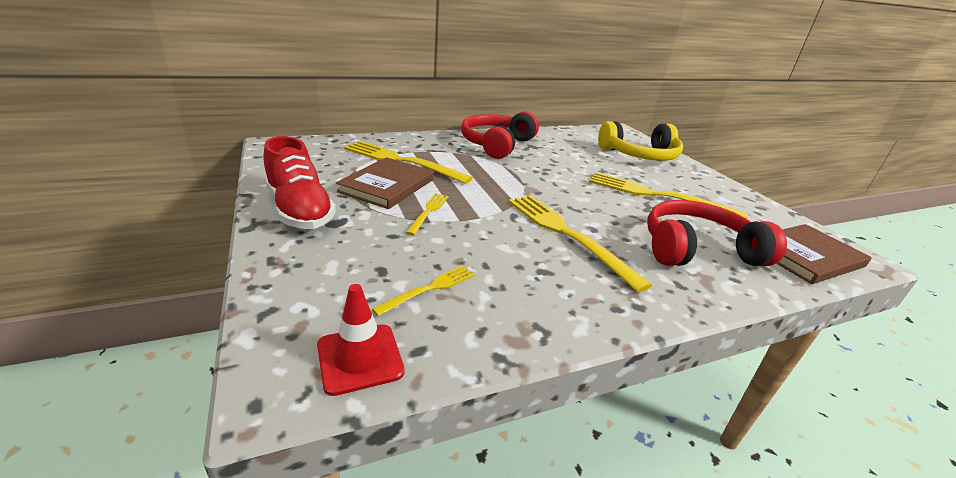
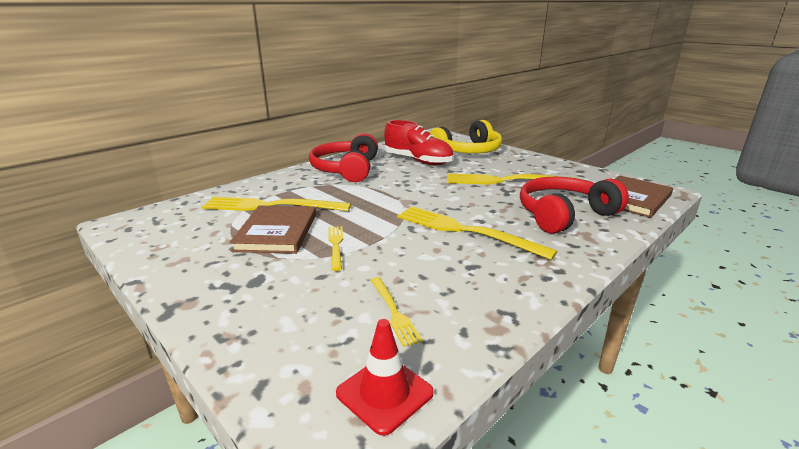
camera: 20 degrees left, 5 degrees down
(300, 210) = (207, 280): red shoe -> red shoe (418, 161)
(429, 289) = (393, 312): yellow fork -> yellow fork turned 135 degrees clockwise

